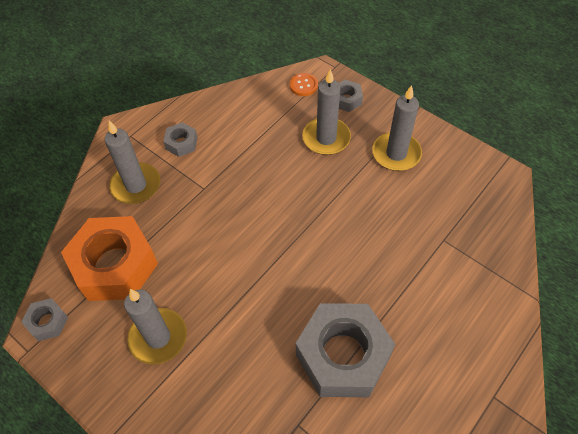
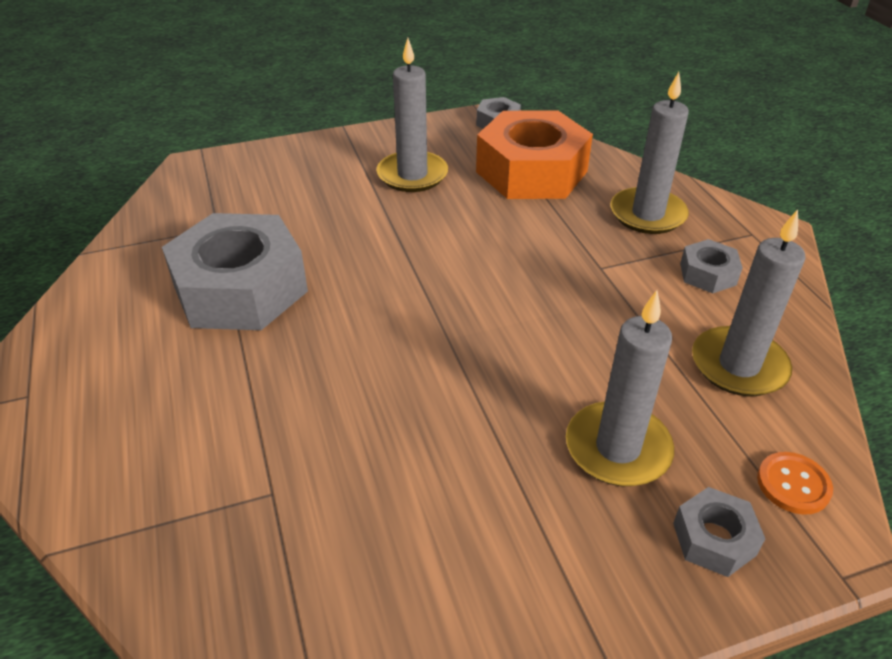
camera: 120 degrees right, 15 degrees down
(396, 154) = (507, 540): grey candle -> grey candle (738, 365)

